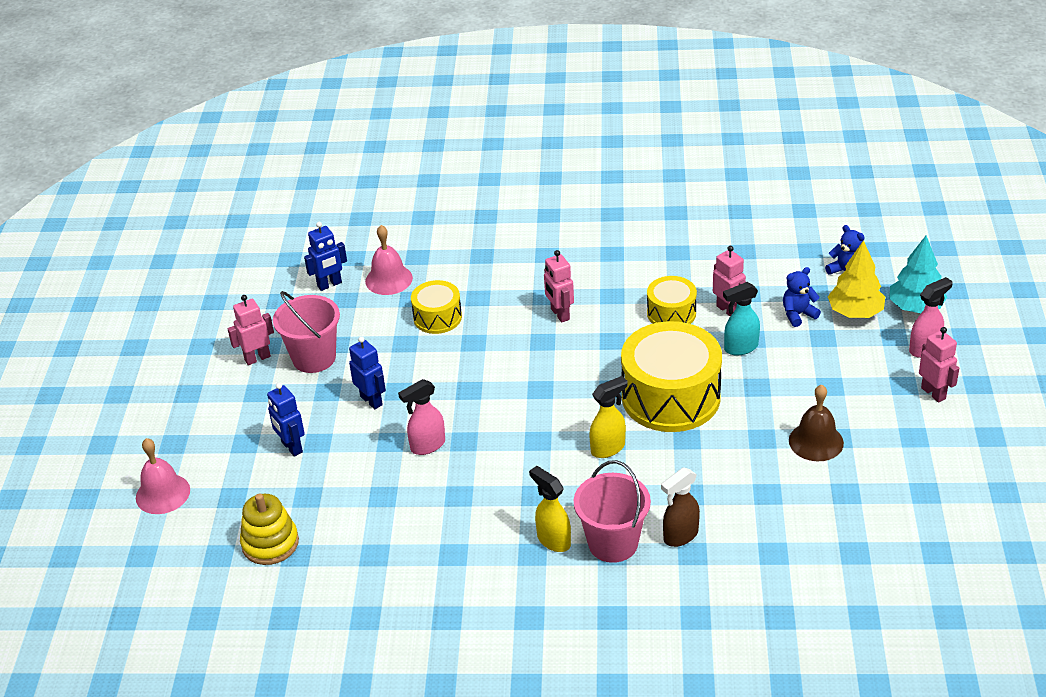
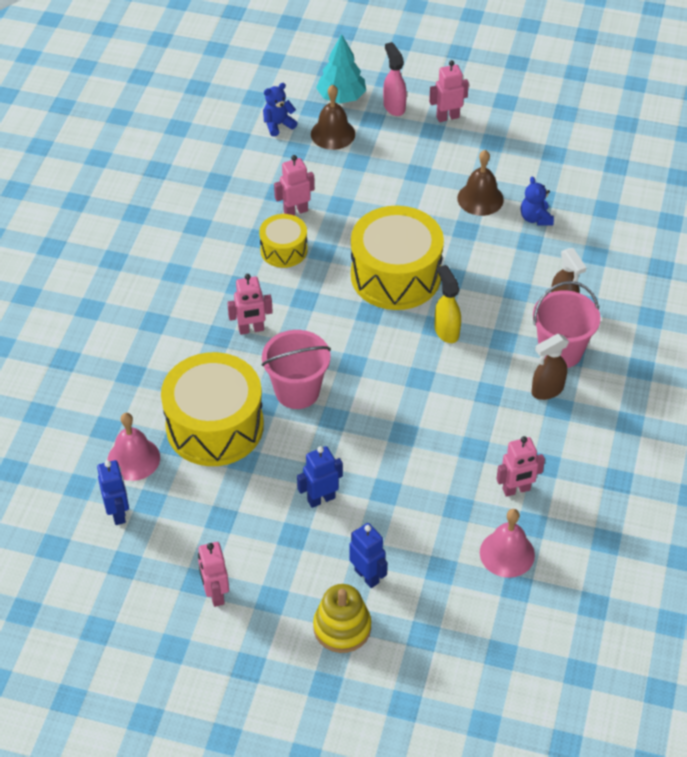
camera: 80 degrees left, 10 degrees up
(163, 493) = (400, 700): pink bell -> pink bell (507, 553)
(270, 543) = (496, 607): yellow stacking toy -> yellow stacking toy (342, 627)
(291, 447) = (367, 576): blue robot -> blue robot turned 105 degrees counterclockwise
(314, 358) = (236, 541): pink bucket -> pink bucket (297, 391)
(414, 536) = (516, 490): none -> pink robot
(427, 446) = (401, 462): pink spray bottle -> none
(437, 317) = (215, 426): yellow drum -> yellow drum, size x1.90
(553, 540) = (547, 390): yellow spray bottle -> brown spray bottle
(740, 348) = (349, 215): turquoise spray bottle -> none
(798, 314) = (320, 168): blue teddy bear -> blue teddy bear (535, 218)
(855, 312) = (333, 134): yellow tree -> brown bell

